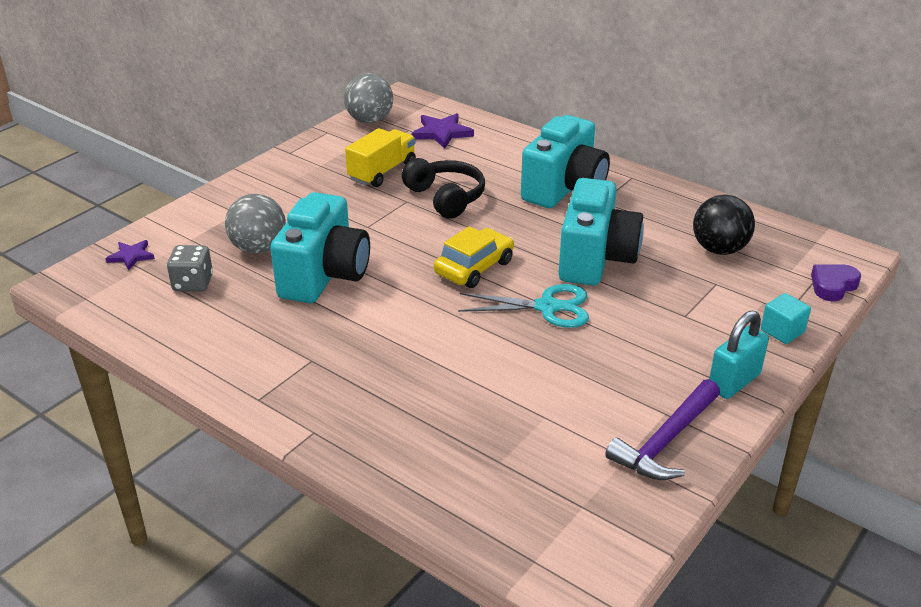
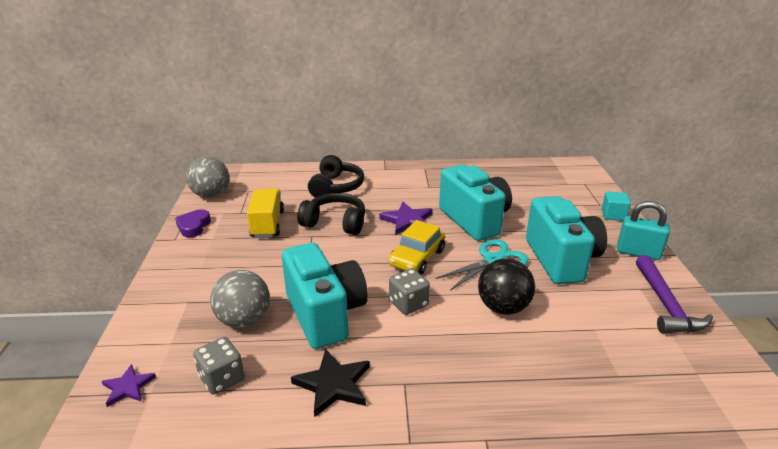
camera: 40 degrees left, 5 degrees down
(260, 330) = (333, 384): none -> black star
(405, 303) = (408, 304): none -> grey dice
(442, 133) = (275, 185): purple star -> purple star (407, 221)
(474, 267) = (417, 258): yellow car -> yellow car turned 150 degrees counterclockwise
(499, 160) = (336, 187): none -> black headphones
(564, 189) = (399, 188): turquoise camera -> turquoise camera (561, 260)
(719, 249) = (523, 187): black ball -> black ball (503, 307)
(734, 382) = (638, 252): turquoise padlock -> turquoise padlock turned 75 degrees counterclockwise
(833, 286) = (595, 183): purple heart -> purple heart (193, 226)

